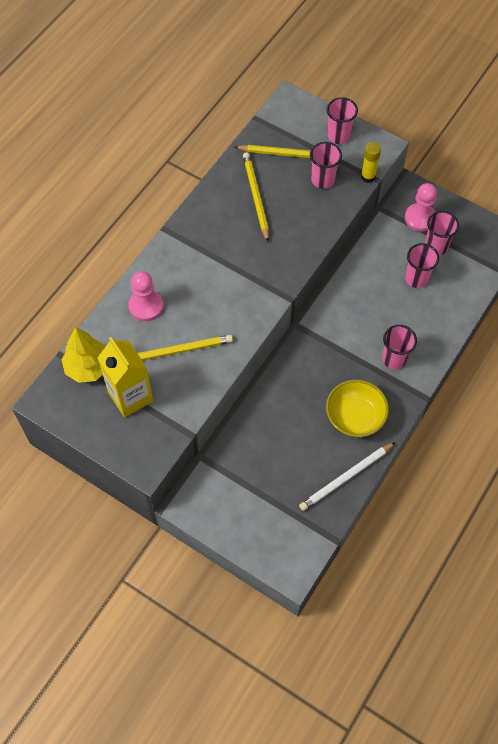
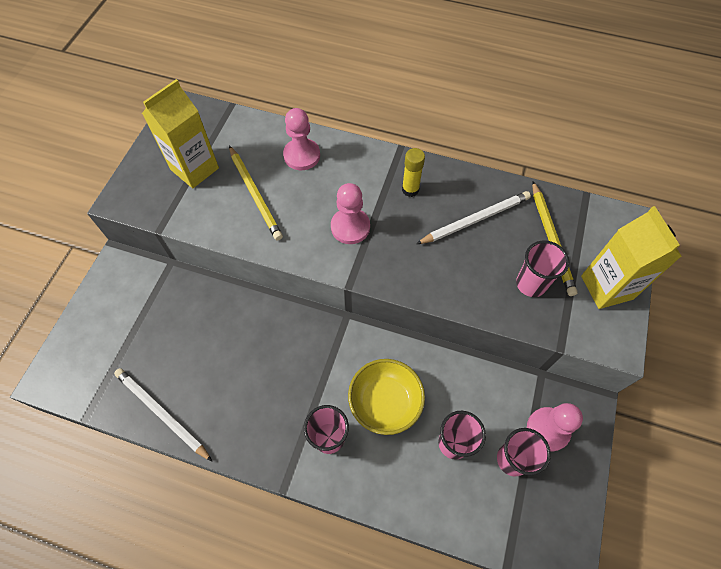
camera: 75 degrees right, 0 degrees up
(88, 367) = (221, 128): yellow tree -> none
(235, 285) = (350, 227): none -> pink pawn
(255, 197) = (475, 219): yellow pencil -> white pencil
(338, 136) = (606, 287): pink cup -> yellow carton
(355, 417) = (240, 407): yellow bowl -> yellow bowl (385, 402)
(368, 177) = (560, 335): yellow glue stick -> yellow glue stick (410, 189)

